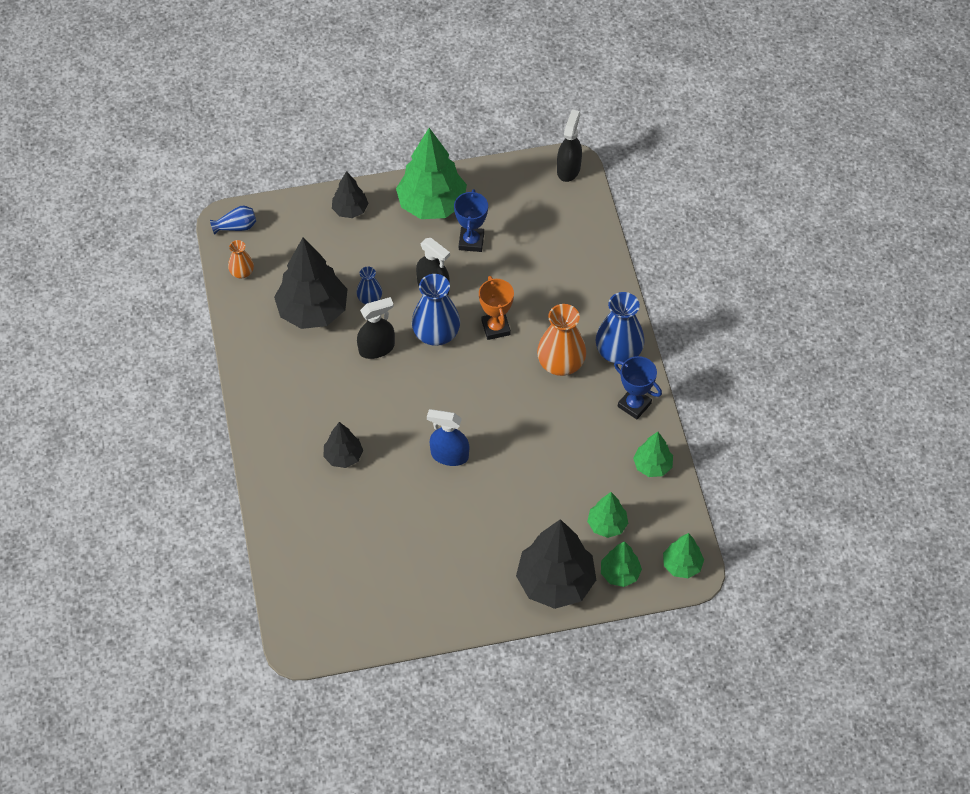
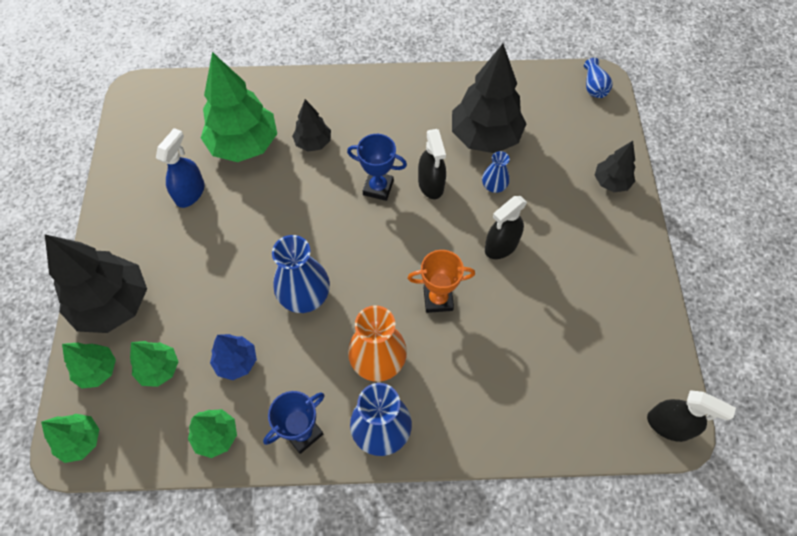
camera: 100 degrees right, 5 degrees up
(242, 272) = (538, 86): orange vase -> none
(432, 205) = (615, 260): green tree -> green tree (244, 145)
(436, 333) = (440, 240): blue vase -> blue vase (304, 295)
(449, 455) = (289, 230): blue spray bottle -> blue spray bottle (190, 193)
(471, 241) = (560, 293): blue trophy -> blue trophy (378, 188)
(587, 467) = (236, 362): none -> blue tree

